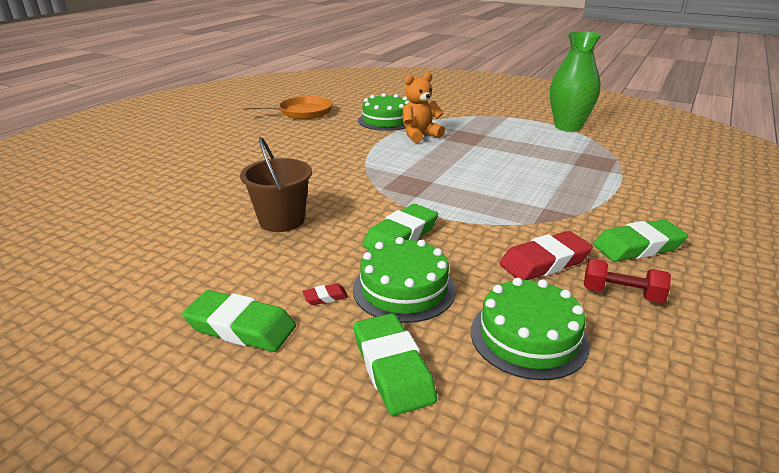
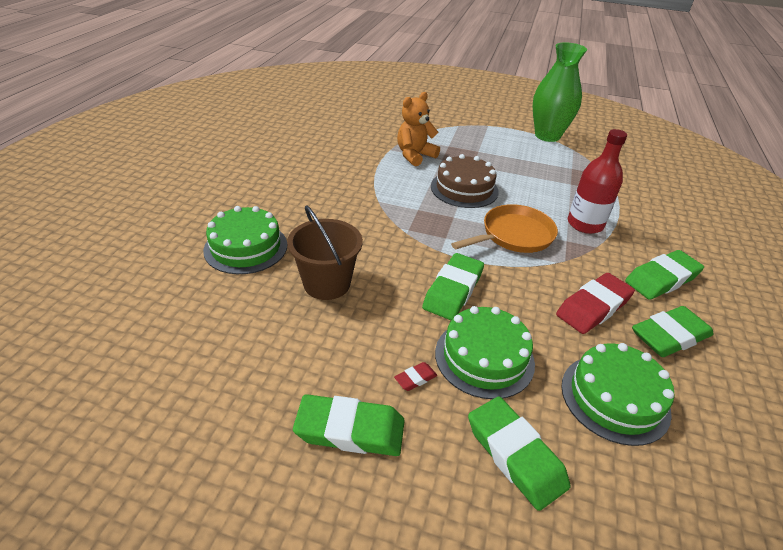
camera: 15 degrees left, 10 degrees up
(302, 112) = (280, 130): orange pan -> orange pan (514, 235)
(386, 120) = (373, 137): green cake -> green cake (246, 247)
(456, 162) = (464, 189): none -> brown cake
(572, 196) = (585, 224): none -> red bottle
(621, 294) = (669, 336): red dumbbell -> green eraser

